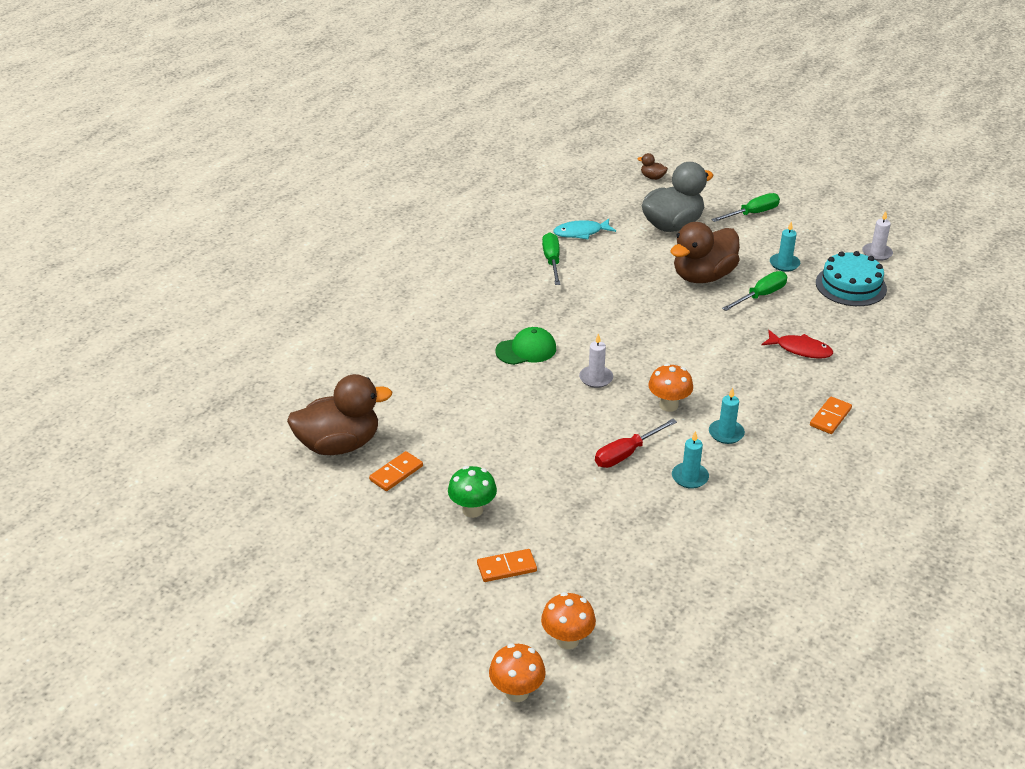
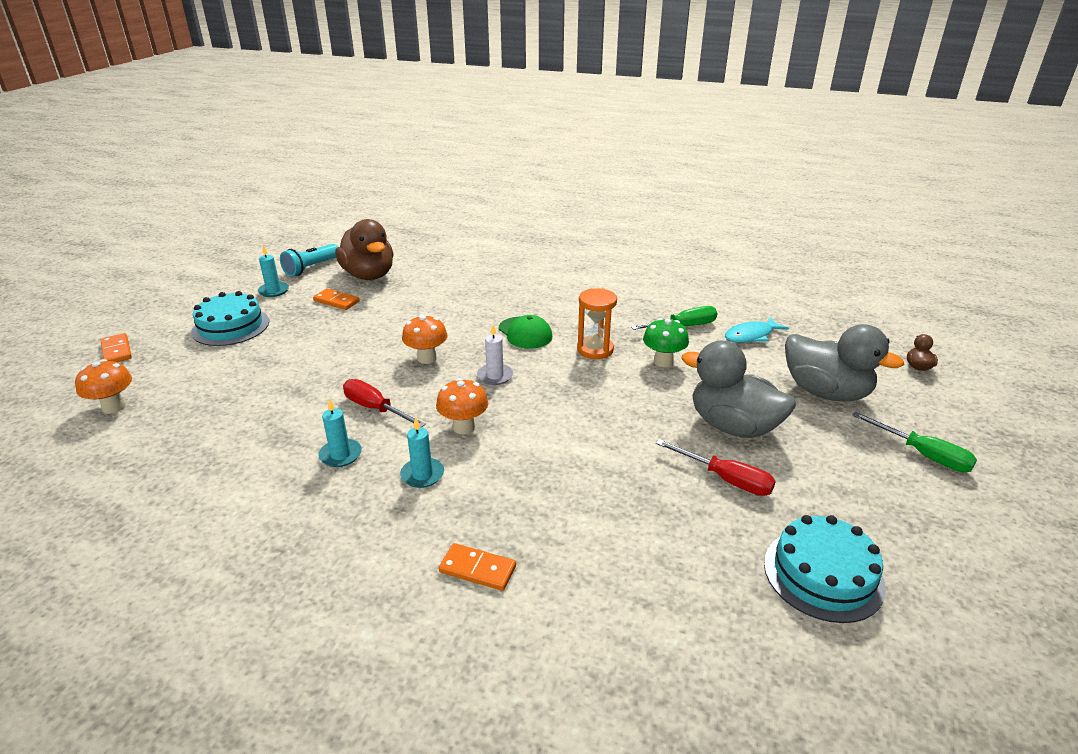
camera: 75 degrees right, 5 degrees down
(289, 493) = (311, 268): none -> turquoise flashlight
(421, 560) = (231, 326): none -> turquoise cake
(472, 510) = (290, 339): green mushroom -> green mushroom (663, 362)
(507, 567) = (214, 365): orange domino -> orange domino (117, 351)
(517, 692) = (61, 390): orange mushroom -> orange mushroom (427, 358)
(572, 316) = (595, 350): none -> orange hourglass
(581, 233) = (751, 336): turquoise fish -> turquoise fish turned 90 degrees counterclockwise
(703, 276) = (733, 426): brown duck -> grey duck
(760, 296) = (726, 479): green screwdriver -> red screwdriver
(784, 264) = (822, 496): turquoise candle -> turquoise candle (273, 291)
(800, 349) = (622, 527): red fish -> none
(877, 253) = (949, 604): white candle -> none

